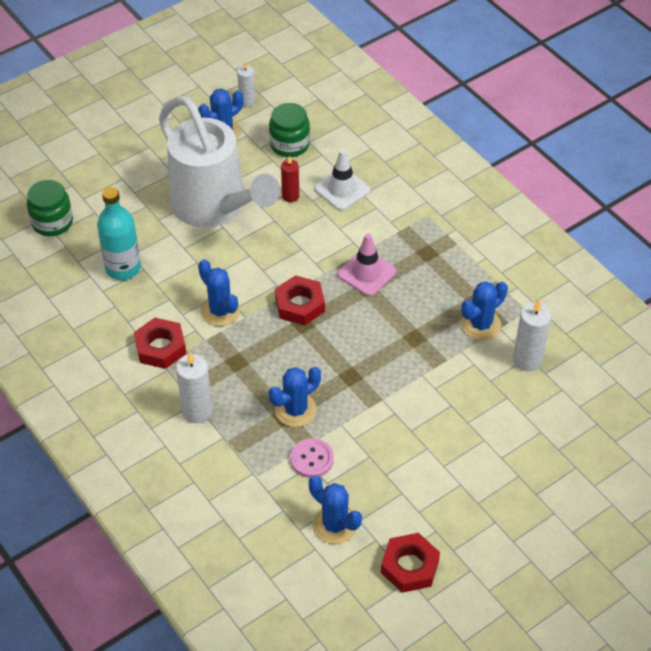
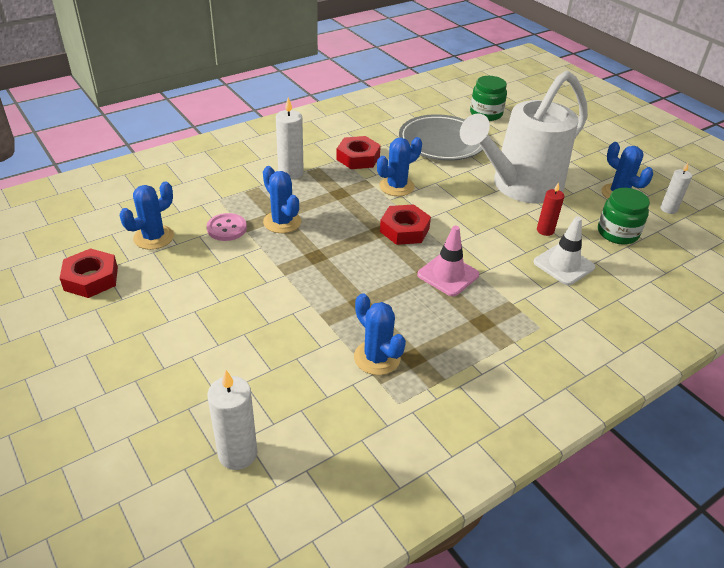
camera: 90 degrees right, 10 degrees down
(123, 268) = (441, 142): turquoise bottle -> grey plate
(527, 360) = (322, 394): white candle -> white candle (237, 454)

